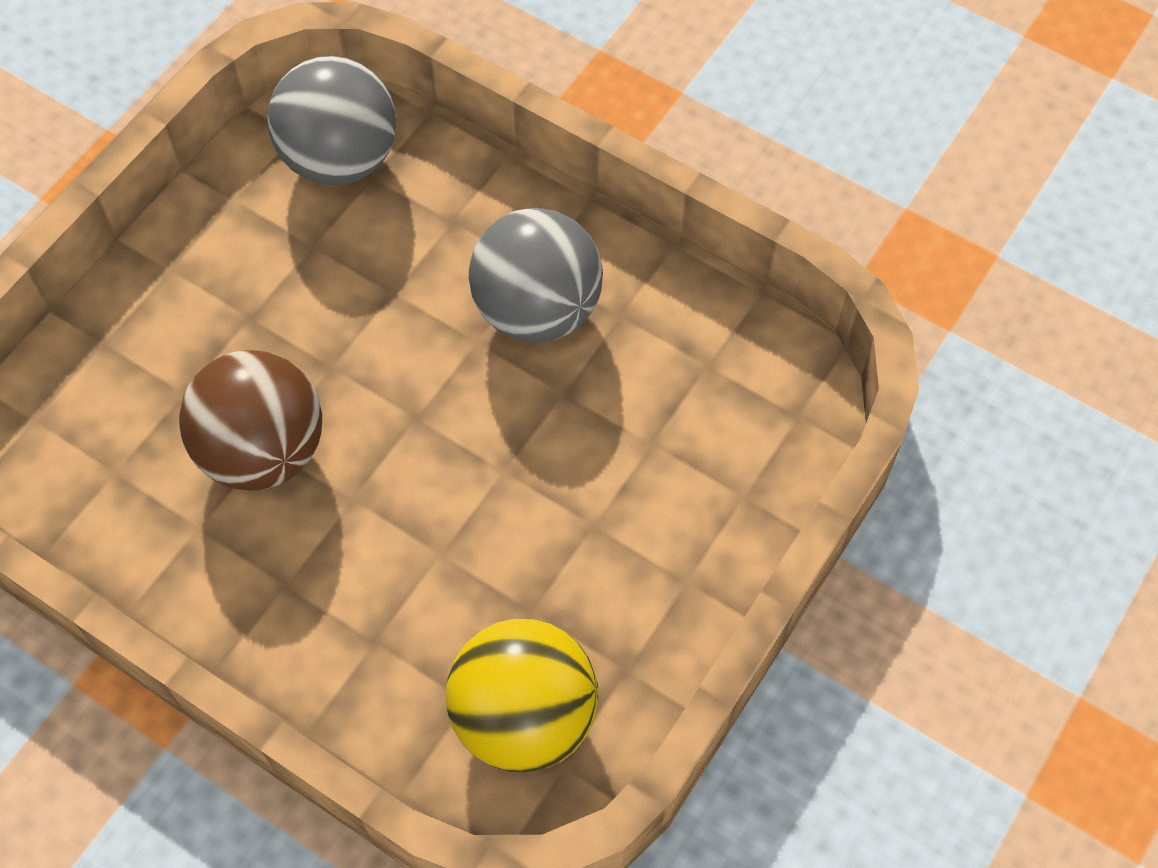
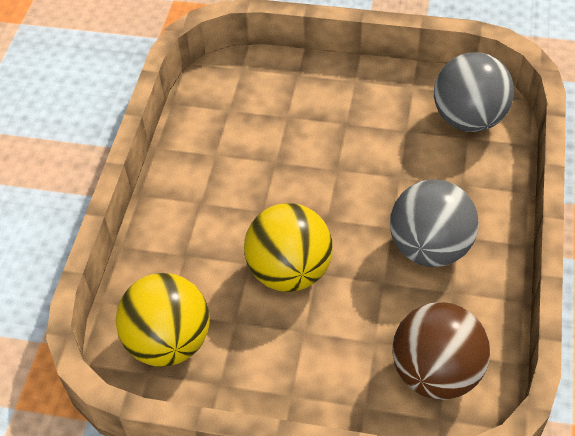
camera: 70 degrees right, 10 degrees down
(263, 451) = (271, 162): brown ball -> brown ball (436, 372)
(483, 504) = (289, 271): none -> yellow ball

